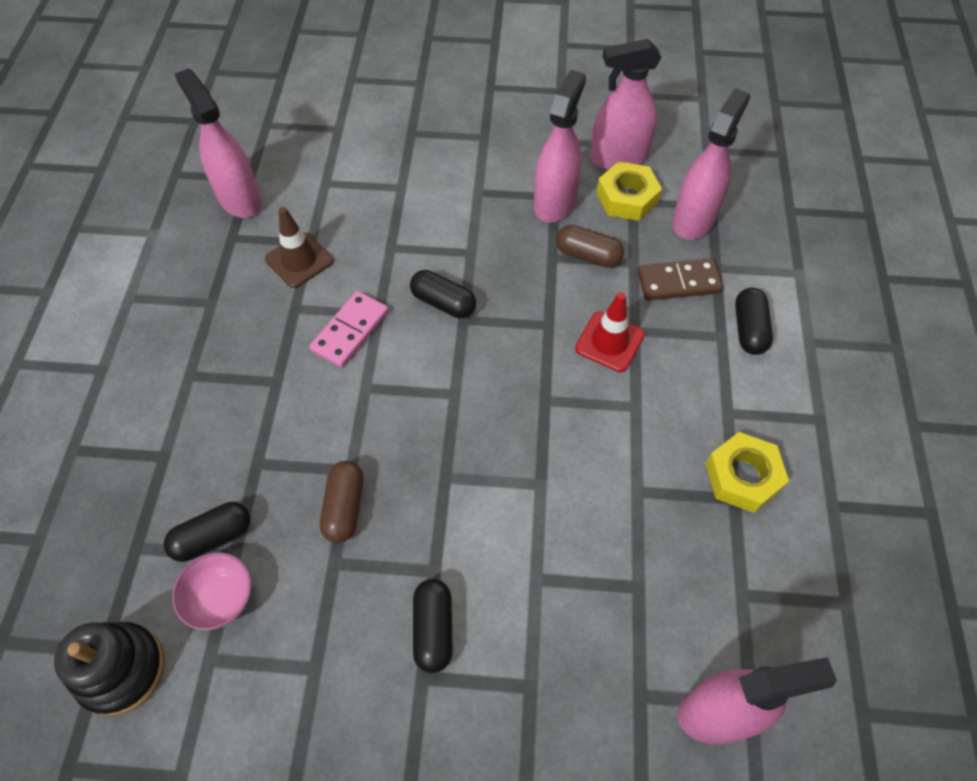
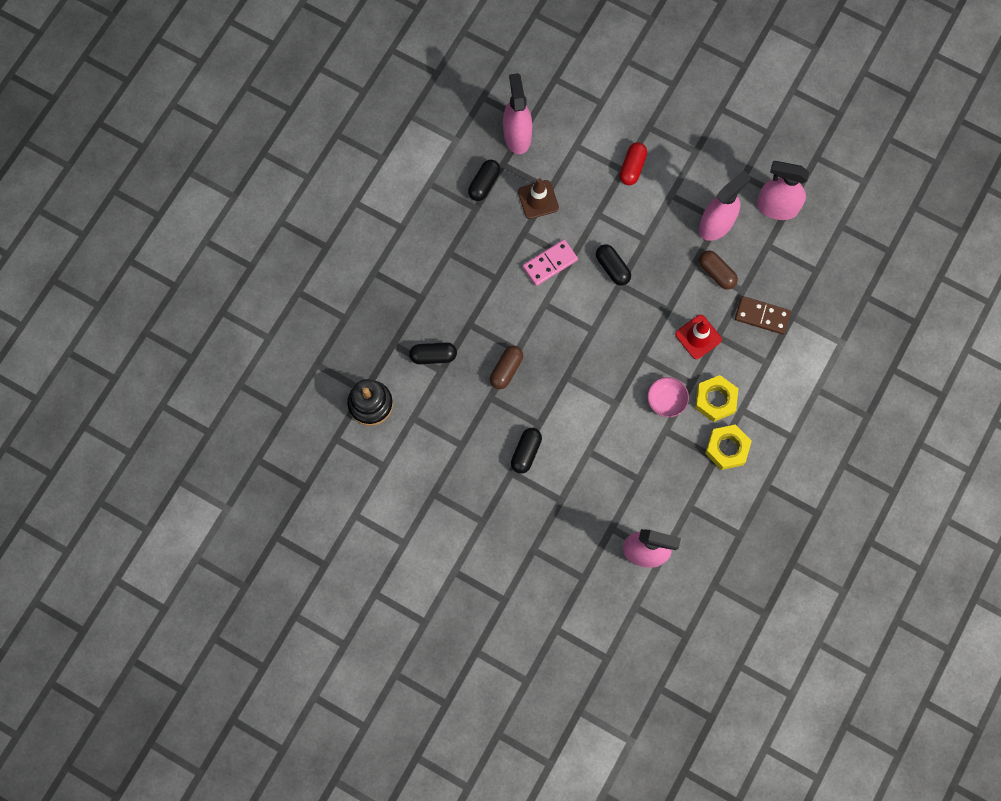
camera: 25 degrees right, 15 degrees up
(221, 598) = (427, 390): pink bowl -> pink bowl (666, 401)
(412, 180) = (632, 167): none -> red capsule
(627, 198) = (765, 241): yellow nut -> yellow nut (715, 400)
(693, 220) = (798, 276): pink spray bottle -> none
(749, 329) = (786, 365): black capsule -> black capsule (484, 184)

